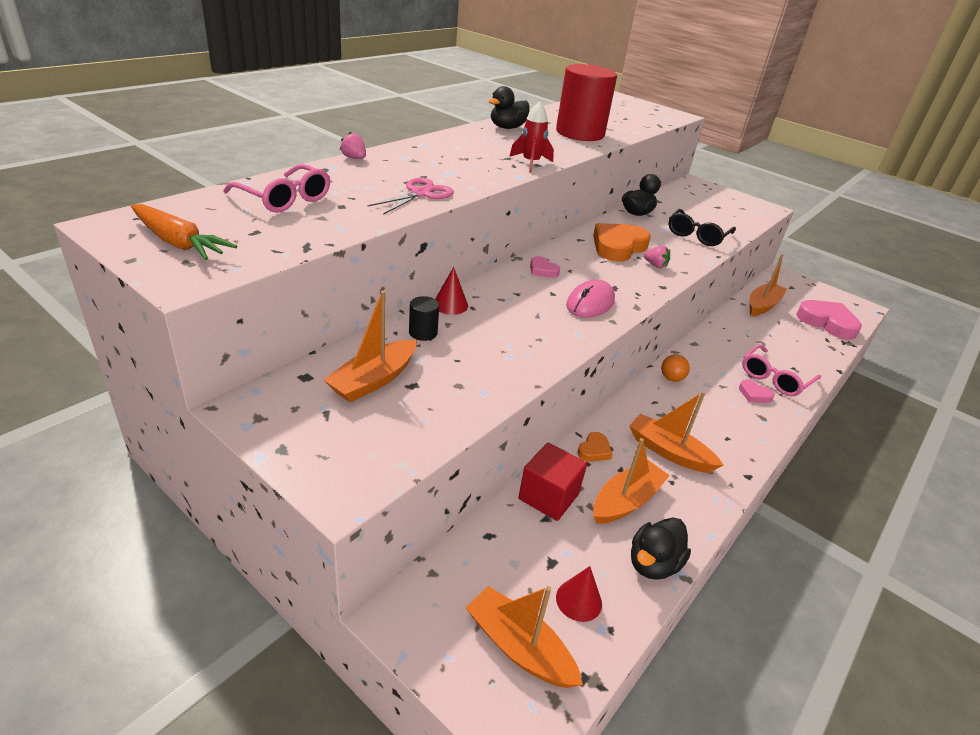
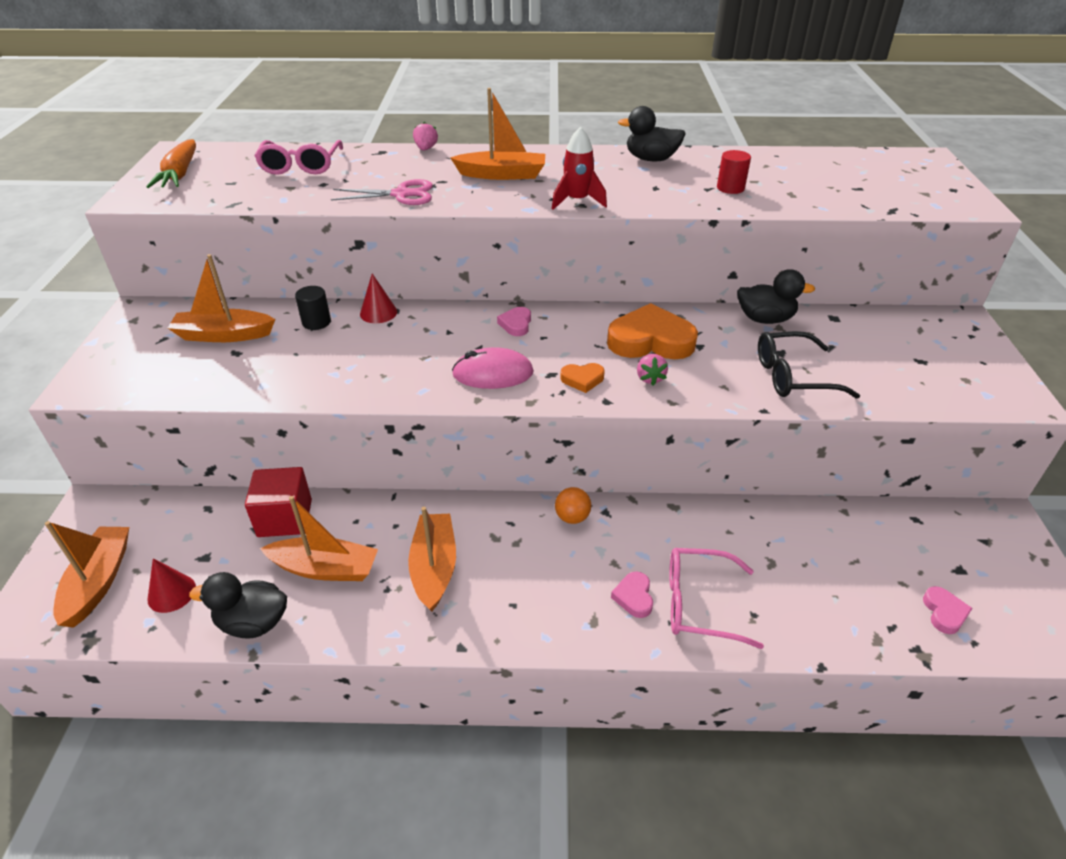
camera: 55 degrees right, 5 degrees up
(580, 133) = (730, 188): red cylinder -> red cylinder, size x0.41
(594, 450) = (379, 516): orange heart -> orange heart (582, 379)
(762, 305) = (873, 530): orange boat -> orange boat (502, 175)
(827, 323) = (944, 612): pink heart -> pink heart, size x0.47

